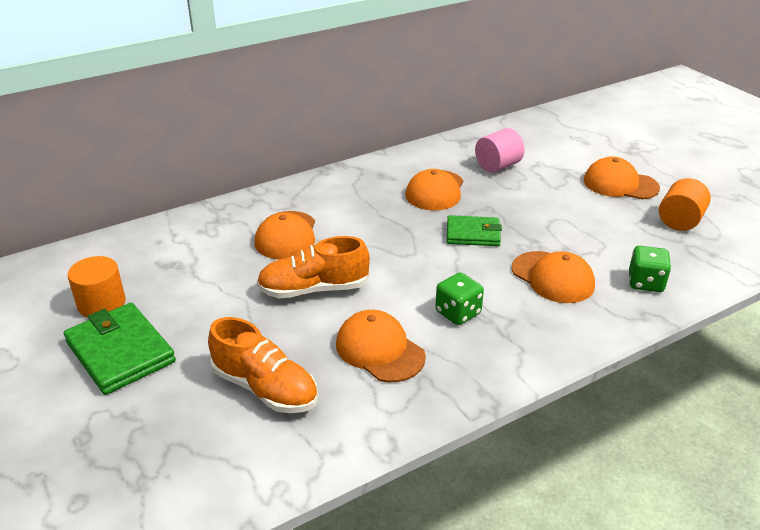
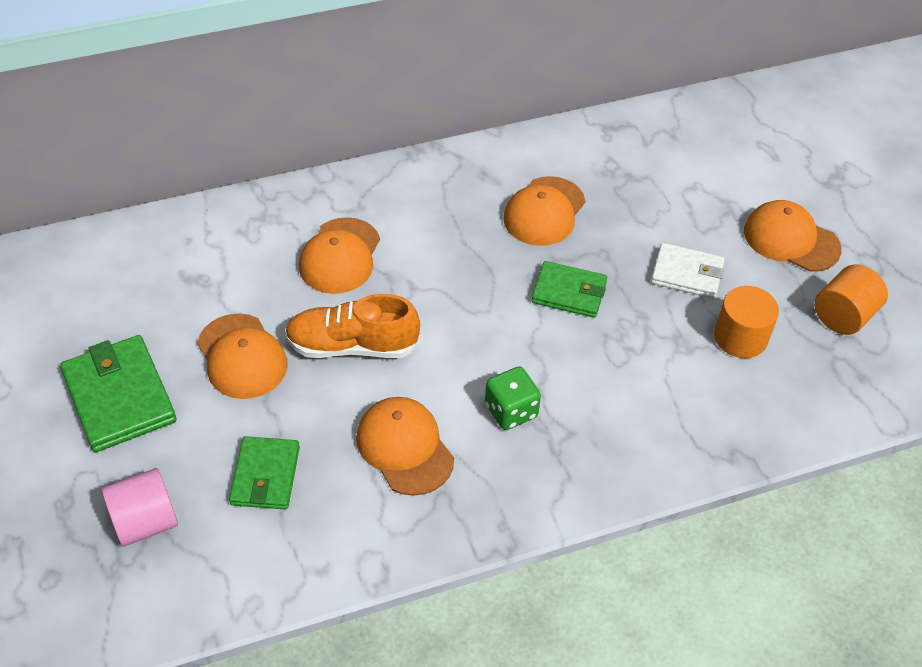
camera: 10 degrees right, 15 degrees up
(101, 304) = (109, 324): orange cylinder -> orange cylinder (740, 337)
(265, 388) = (265, 475): orange shoe -> green wallet
(498, 166) = (640, 181): pink cylinder -> pink cylinder (146, 522)
(553, 277) = (644, 378): orange cap -> orange cap (242, 357)
(555, 212) = (687, 274): none -> white wallet
(645, 283) = (756, 407): green dice -> none

